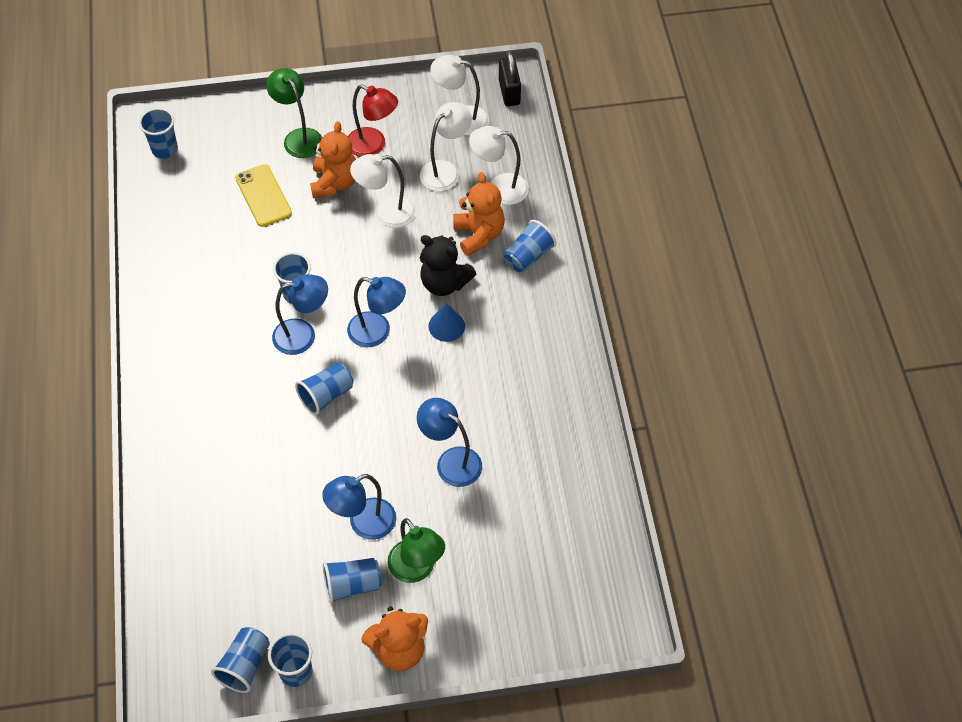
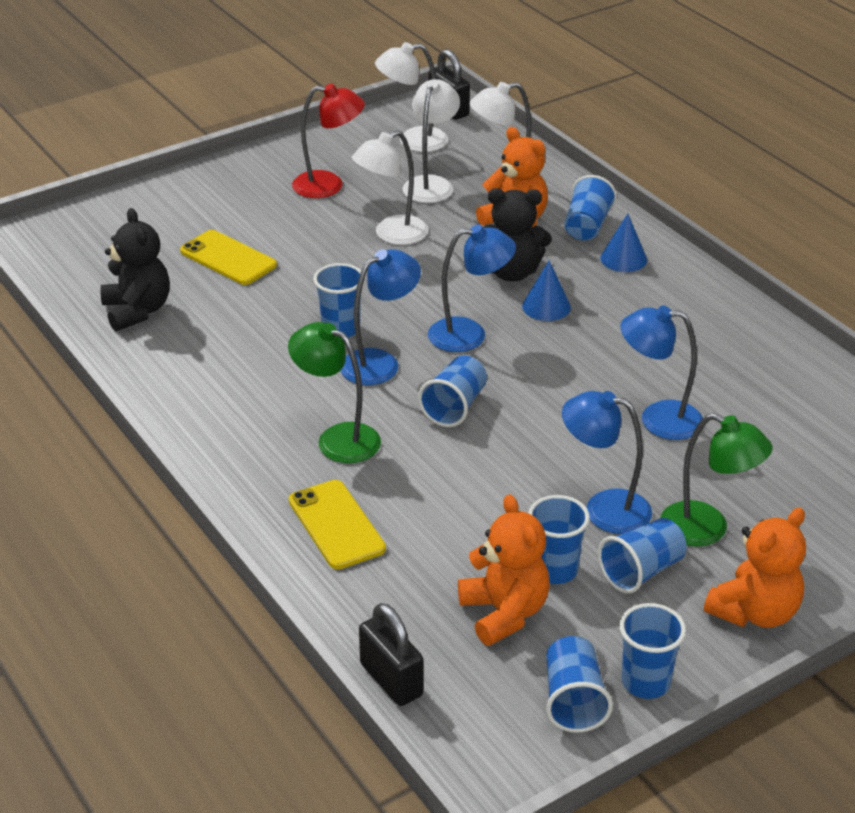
camera: 25 degrees left, 20 degrees down
(152, 602) = (391, 680): none -> black padlock
(164, 149) = (67, 251): blue cup -> blue cup (555, 570)
(178, 225) = (137, 311): none -> black teddy bear
(192, 466) = (336, 525): none -> yellow phone
(299, 137) = (232, 200): green lamp -> green lamp (337, 438)
(335, 183) = (308, 226): orange teddy bear -> orange teddy bear (504, 613)
(363, 524) = (604, 508): blue lamp -> blue lamp turned 75 degrees clockwise
(532, 299) = (623, 259): none -> blue cone

